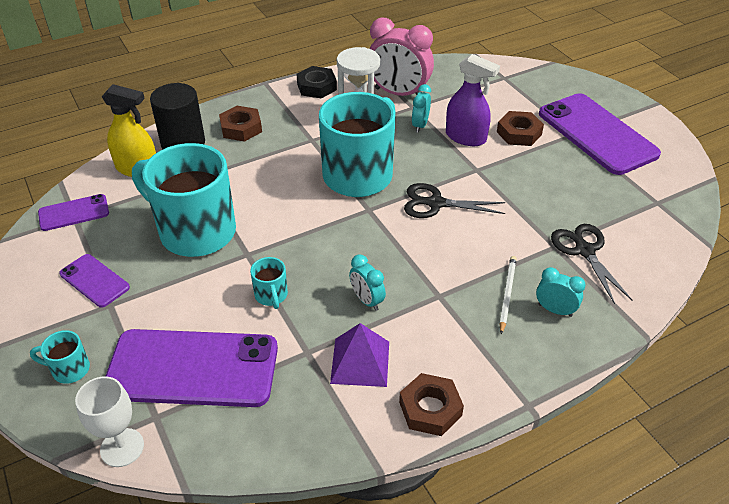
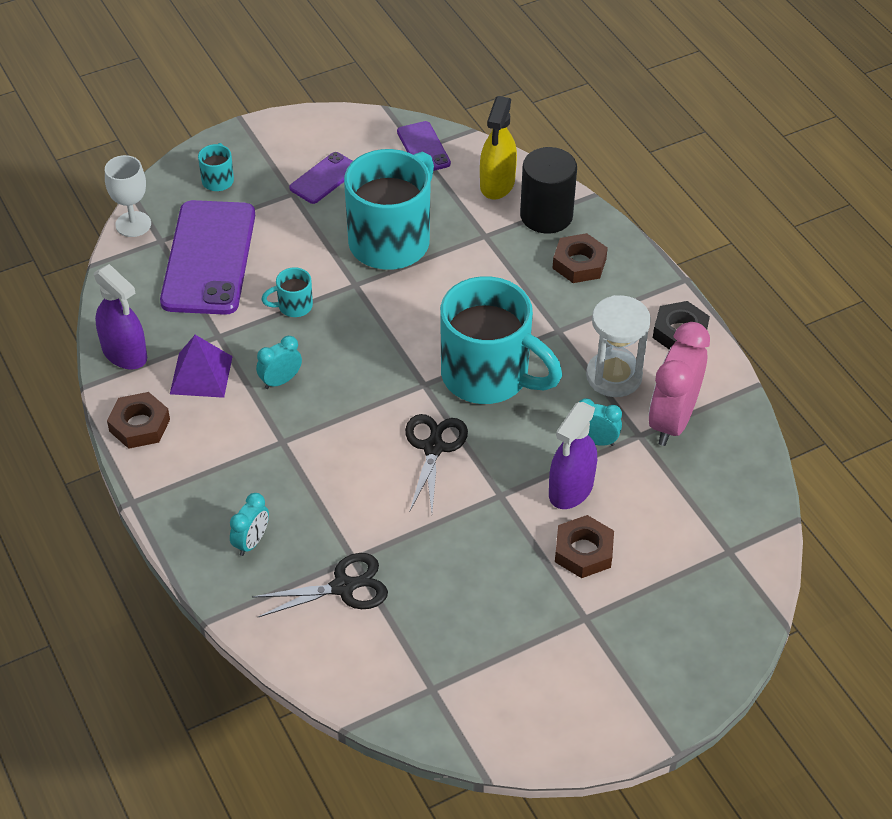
camera: 90 degrees right, 5 degrees up
(329, 433) = (125, 353): none -> purple spray bottle
(507, 294) = (279, 501): white pencil -> none
(597, 134) = (586, 647): purple phone -> none

